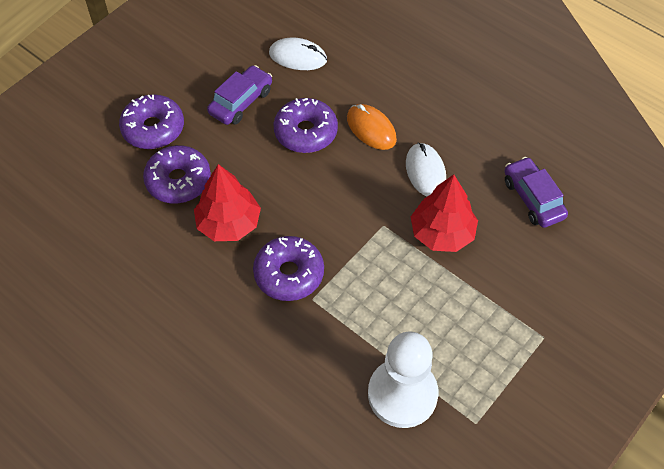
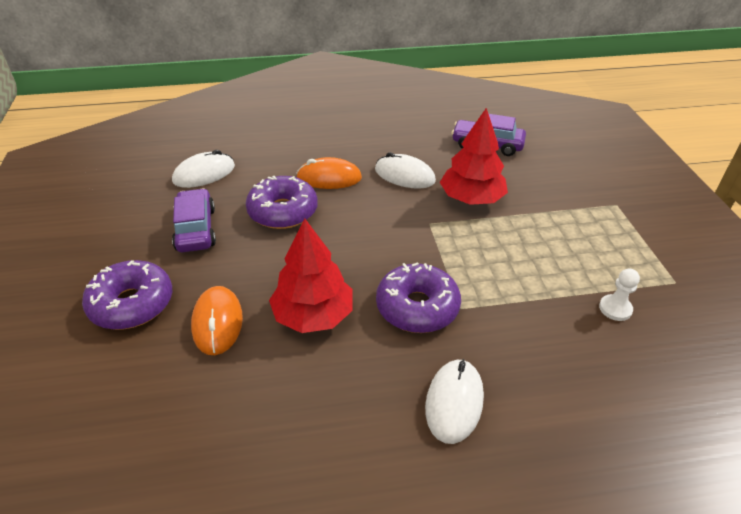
camera: 50 degrees left, 15 degrees down
(178, 181) = (217, 322): purple donut -> orange mouse
(228, 343) = (454, 402): none -> white mouse
(402, 394) = (615, 309): white pawn -> white pawn, size x0.41

